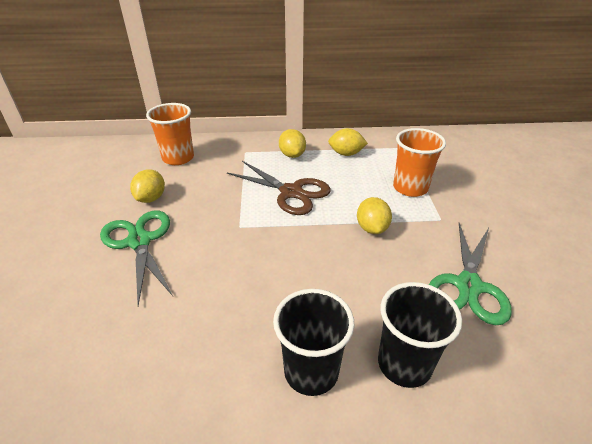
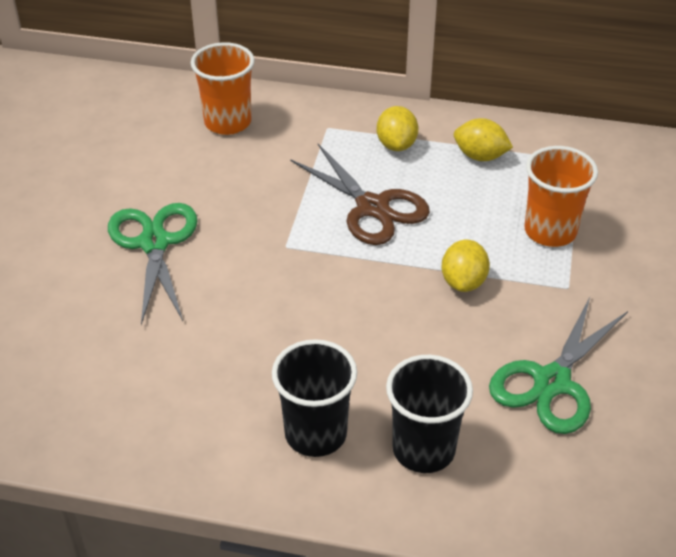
camera: 15 degrees right, 5 degrees up
(151, 198) = (179, 183): yellow lemon -> none

